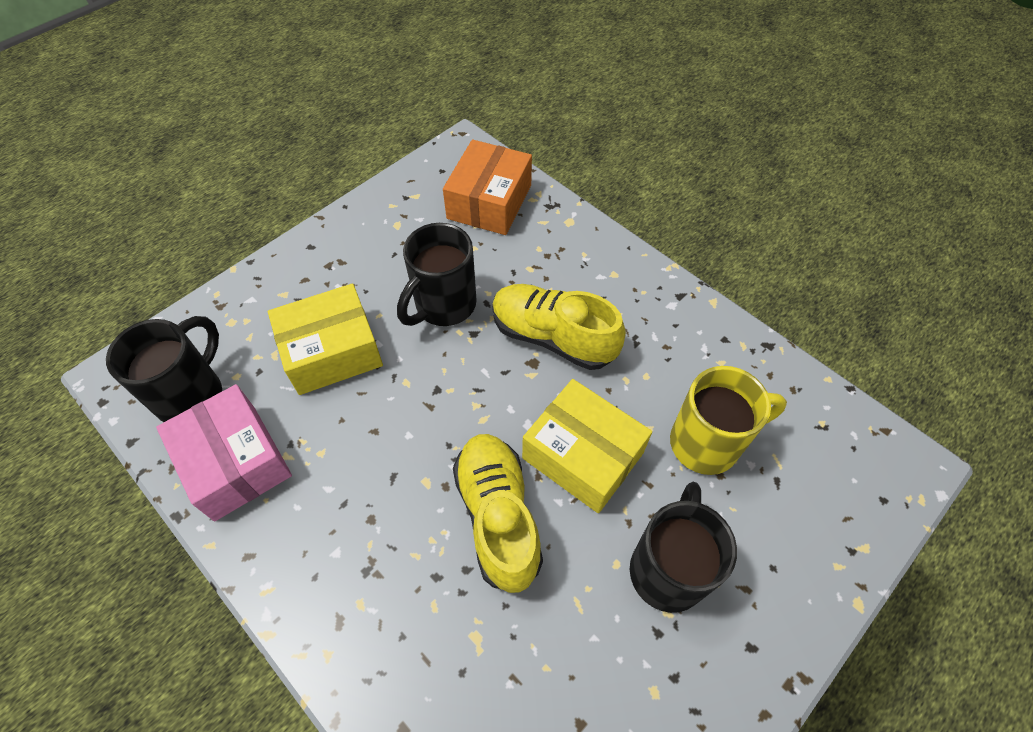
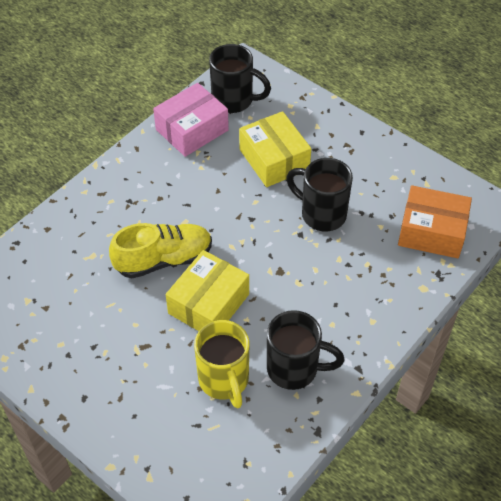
camera: 85 degrees right, 5 degrees down
(553, 337) = (303, 282): yellow shoe -> none
(667, 568) = (132, 352): black mug -> black mug (294, 369)

